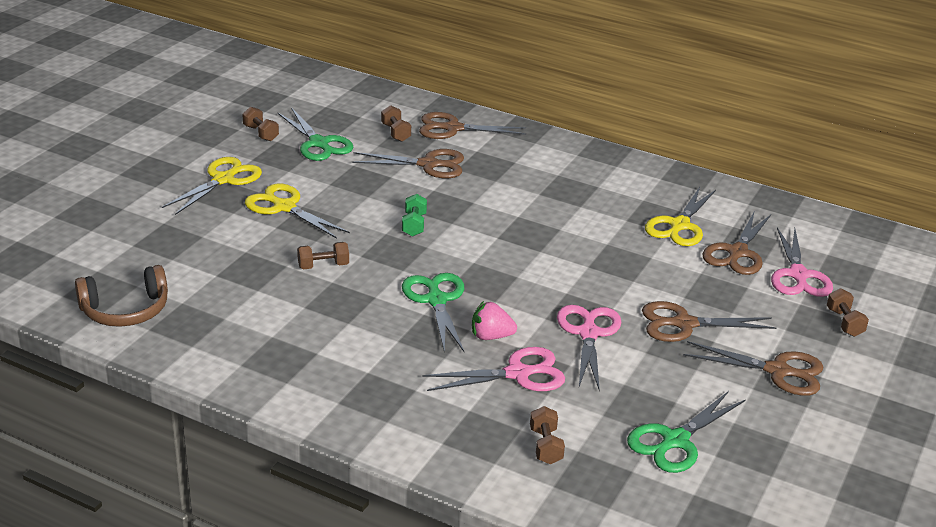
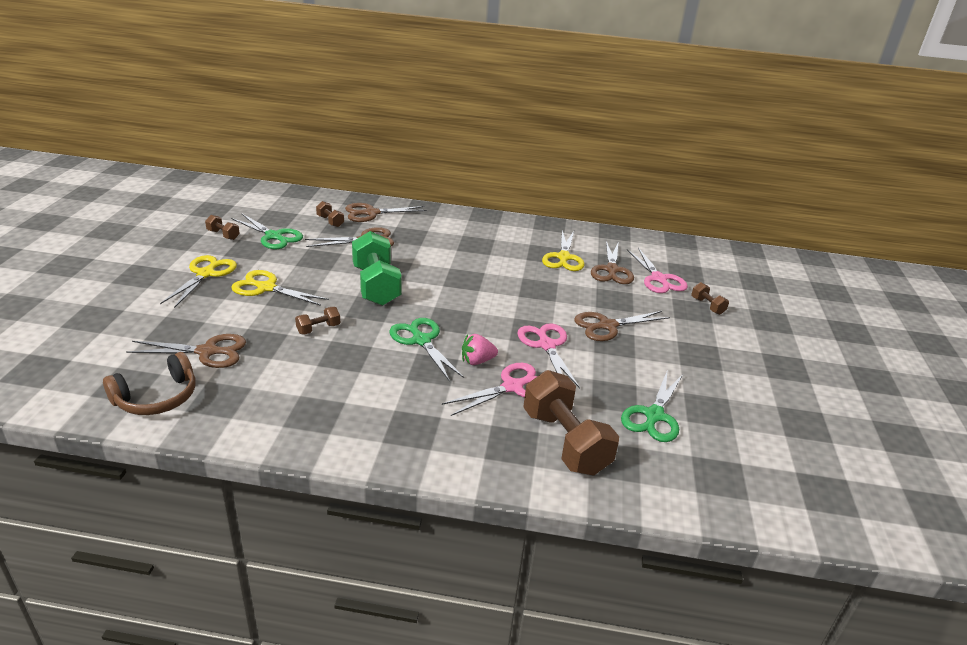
camera: 20 degrees left, 0 degrees up
(414, 225) = (376, 286): green dumbbell -> green dumbbell, size x2.22
(545, 446) = (565, 442): brown dumbbell -> brown dumbbell, size x2.22
(777, 371) = (688, 348): brown scissors -> brown scissors (207, 352)

